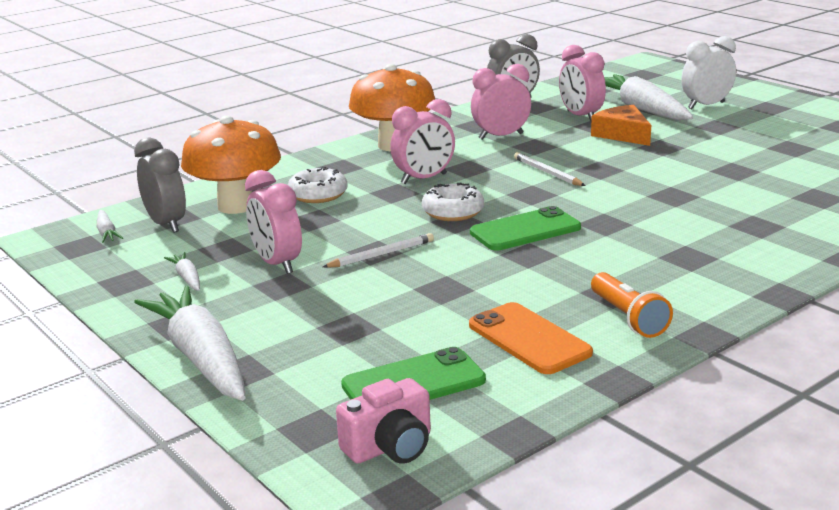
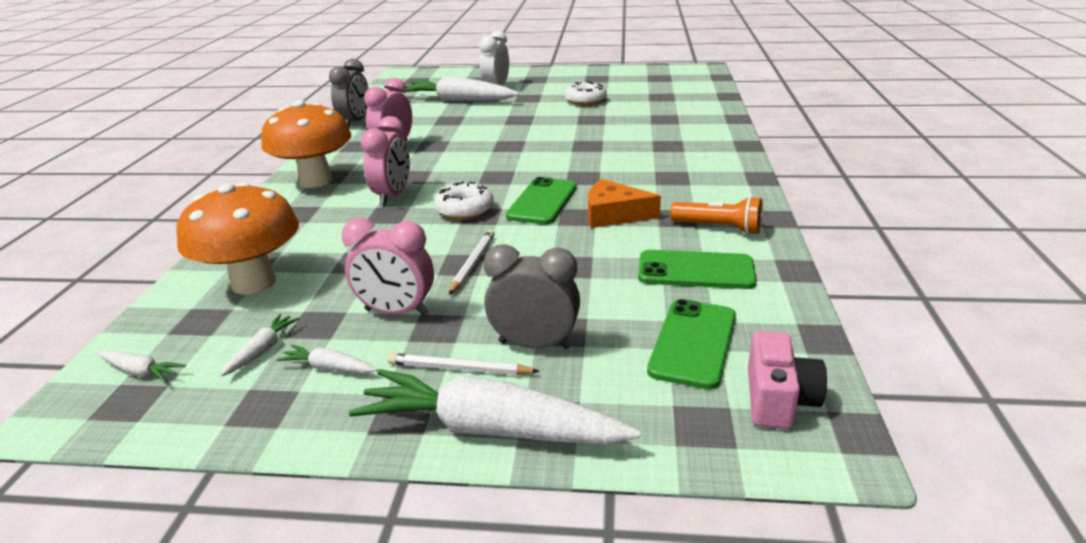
camera: 45 degrees left, 5 degrees up
(166, 224) = (203, 331): grey clock -> grey clock (534, 344)
(174, 250) = (262, 350): none -> white carrot
(318, 195) = (321, 242): white donut -> white donut (585, 101)
(529, 339) = (696, 271): orange phone -> green phone
(547, 173) = (478, 159): white pencil -> white pencil (459, 369)
(580, 116) = (427, 117): pink clock -> none
(622, 134) = (479, 119): orange cheese -> orange cheese (614, 215)

